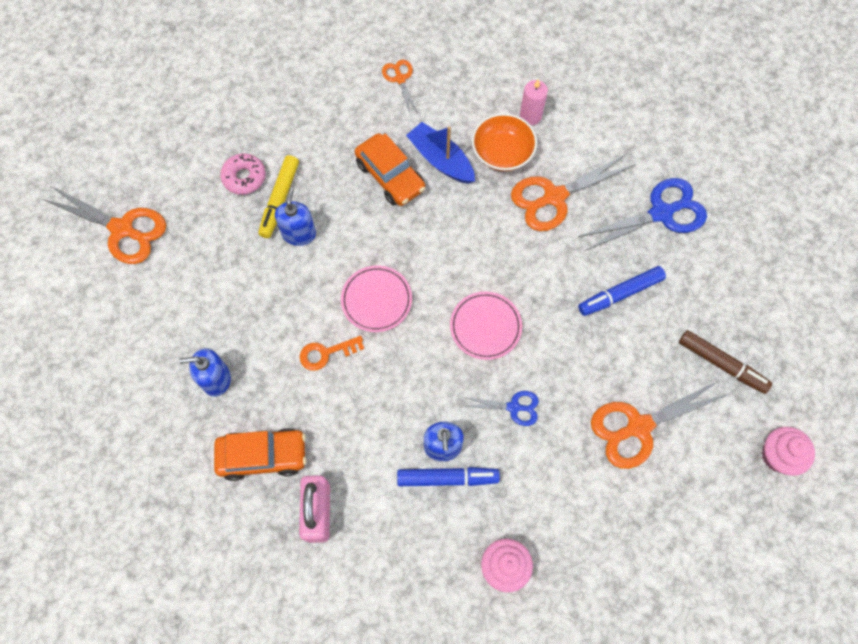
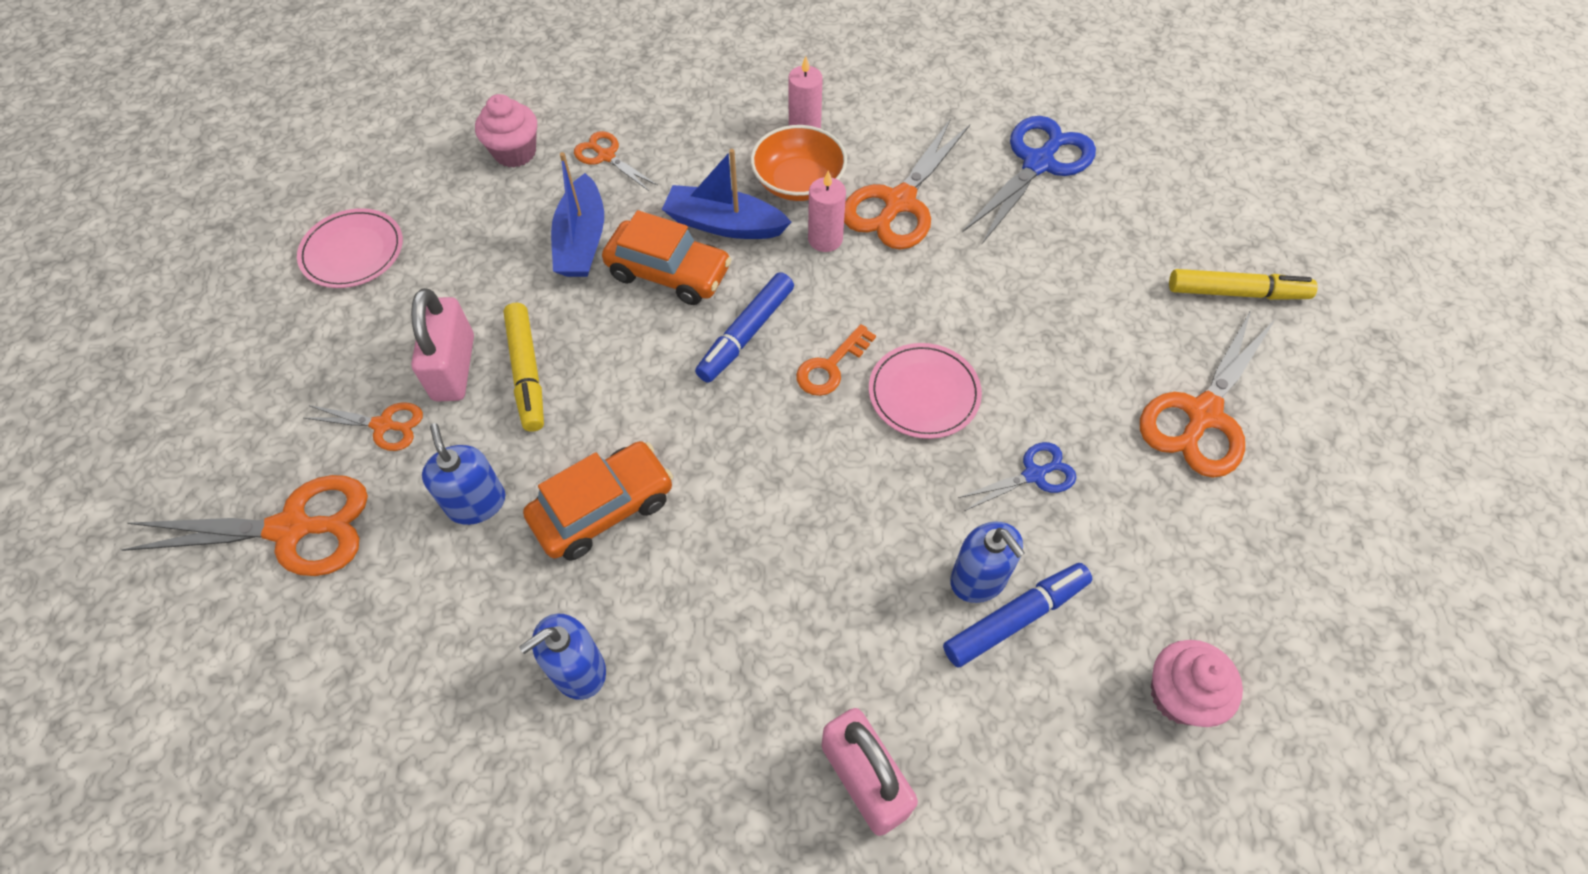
camera: 30 degrees left, 10 degrees down
(192, 193) = (383, 425): none -> orange scissors
(244, 177) = (454, 368): pink donut -> pink padlock
(263, 456) = (724, 744): orange car -> orange car (603, 508)
(299, 234) = (583, 403): blue soap dispenser -> blue soap dispenser (476, 503)
(326, 353) = (727, 541): orange key -> orange key (831, 366)
(354, 131) = (582, 241): none -> blue boat
(376, 300) = (752, 433): pink plate -> pink plate (352, 251)
(493, 199) = (825, 239): none -> pink candle
(620, 294) = (1060, 273): blue marker -> blue marker (746, 334)
(721, 364) = (1236, 292): brown marker -> yellow marker
(778, 456) = (1381, 362): pink cupcake -> pink cupcake (515, 152)

